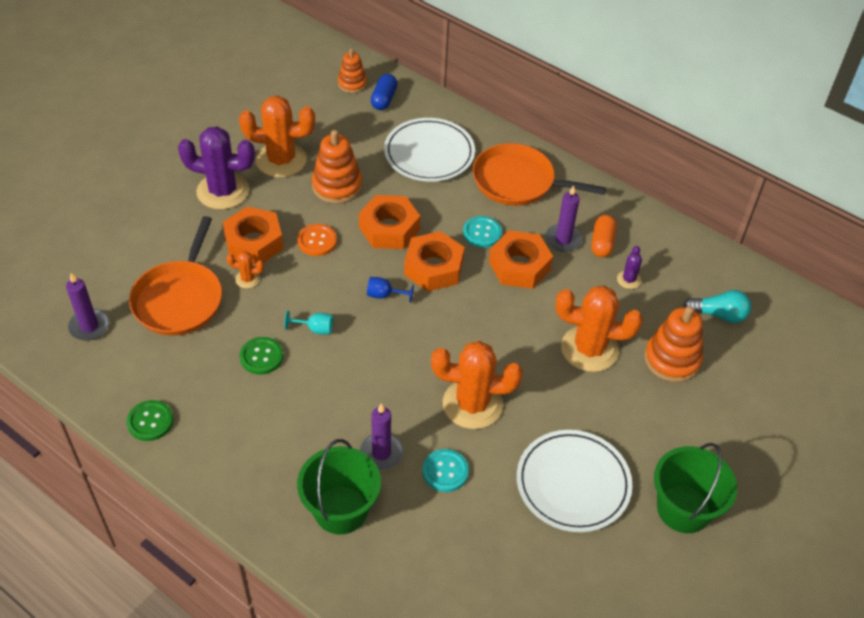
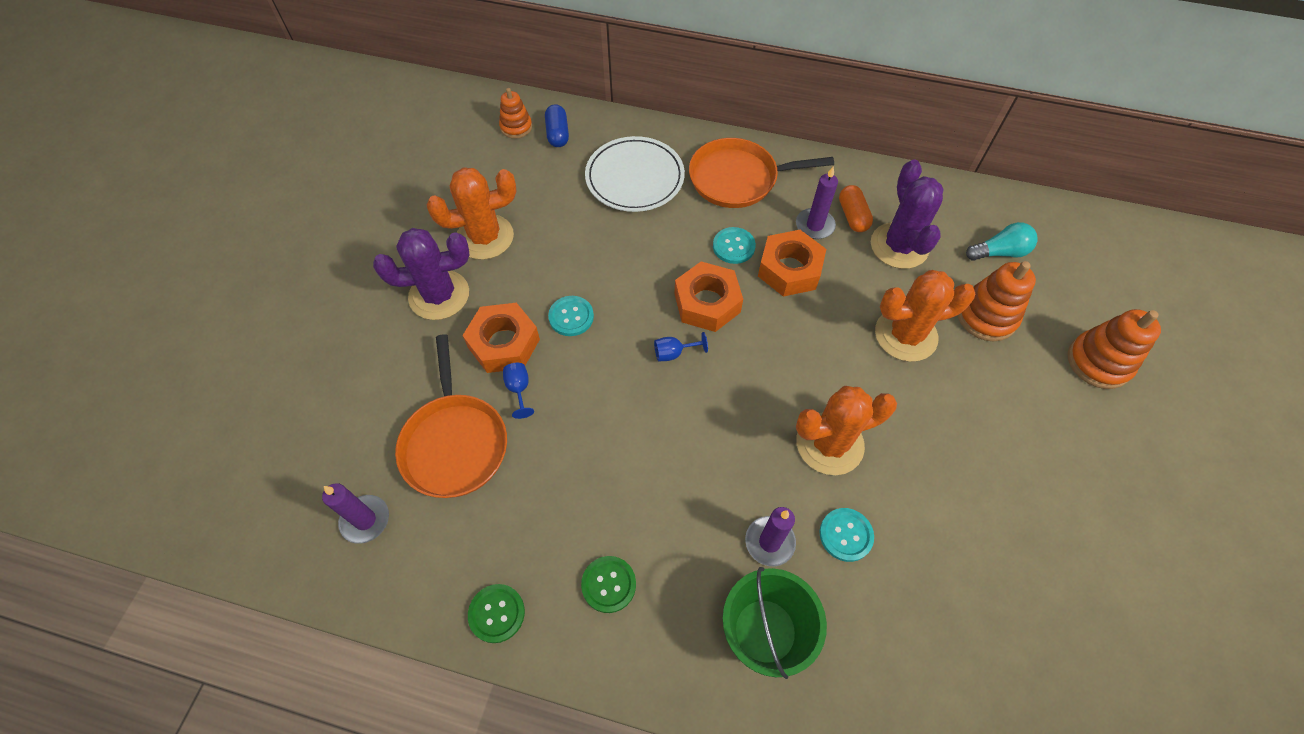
camera: 20 degrees left, 10 degrees up
(247, 279) = (519, 390): orange cactus -> blue goblet
(261, 356) = (582, 478): green button -> green button (608, 584)
(315, 329) = (622, 421): turquoise goblet -> none
(317, 241) = (571, 317): orange button -> turquoise button
(337, 186) = (559, 246): orange stacking toy -> orange stacking toy (1098, 362)
(389, 228) = (639, 275): orange nut -> none
(573, 483) = (975, 493): white plate -> none
(629, 280) = (899, 246): purple cactus -> purple cactus, size x2.24
(683, 509) = (1091, 476): green bucket -> none

